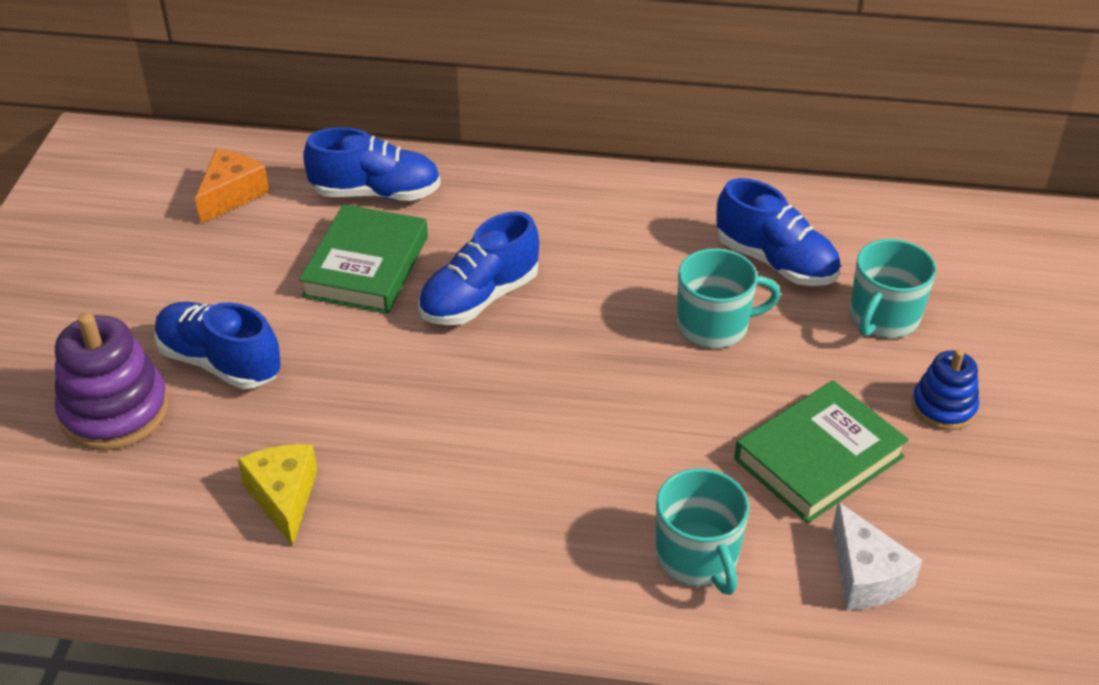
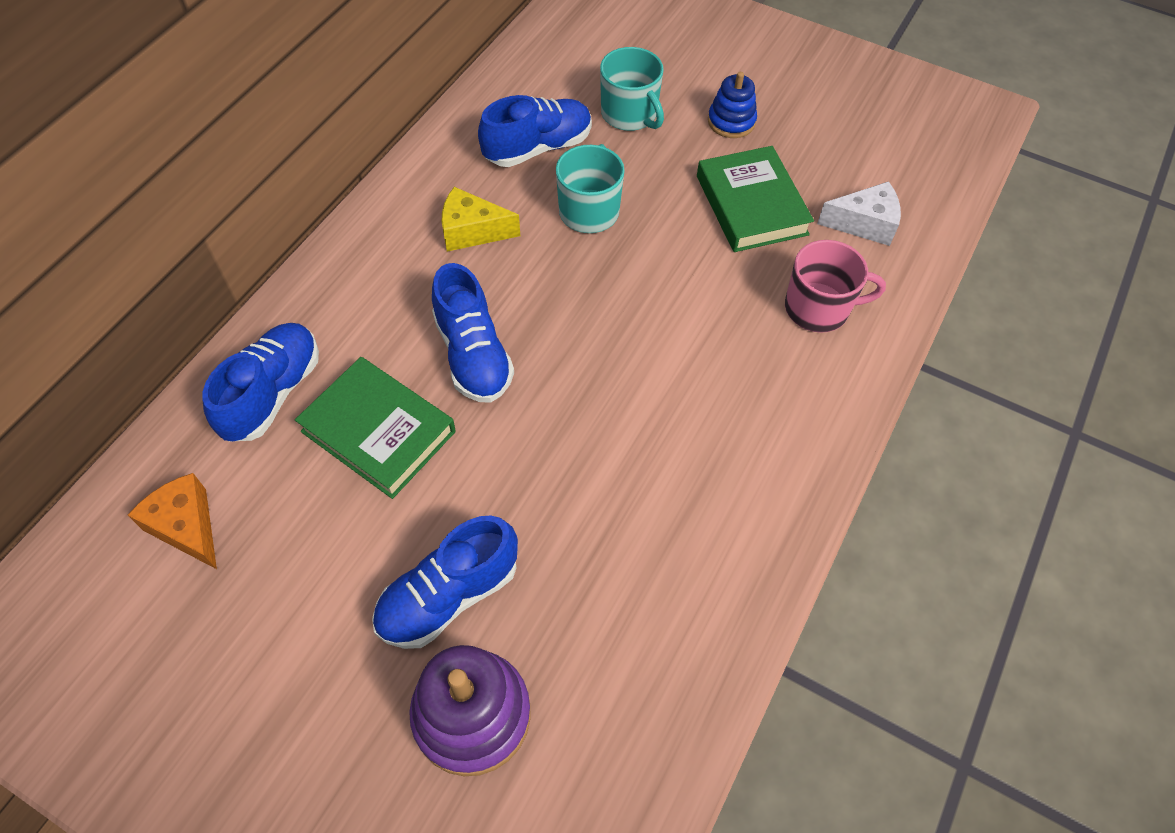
camera: 70 degrees left, 15 degrees up
(284, 497) = (653, 579): yellow cheese -> yellow cheese (472, 231)
(697, 557) = (818, 308): turquoise mug -> pink mug

